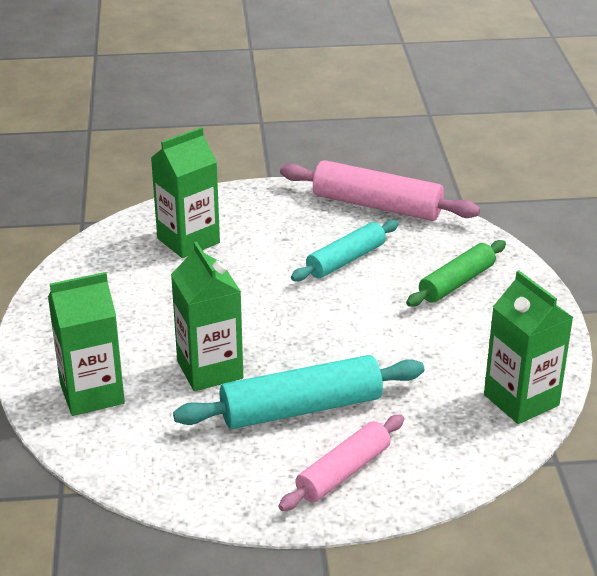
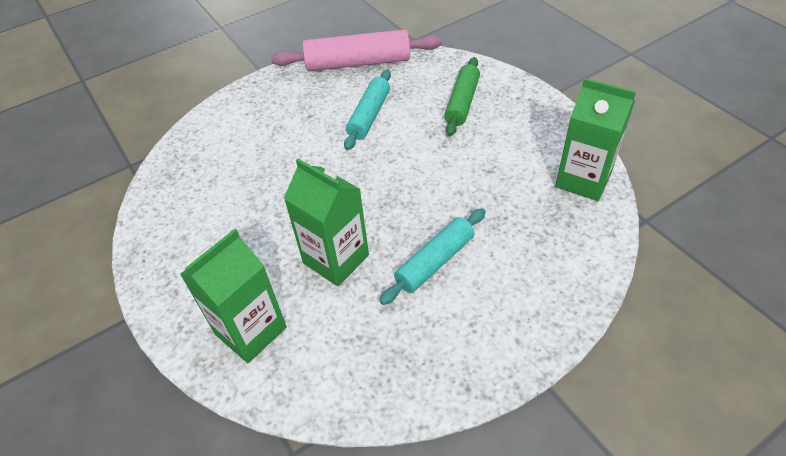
camera: 25 degrees left, 15 degrees up
(188, 240) = (234, 147): green carton -> none
(301, 408) = (435, 261): turquoise rolling pin -> turquoise rolling pin, size x0.66
(343, 472) = (512, 306): pink rolling pin -> none

